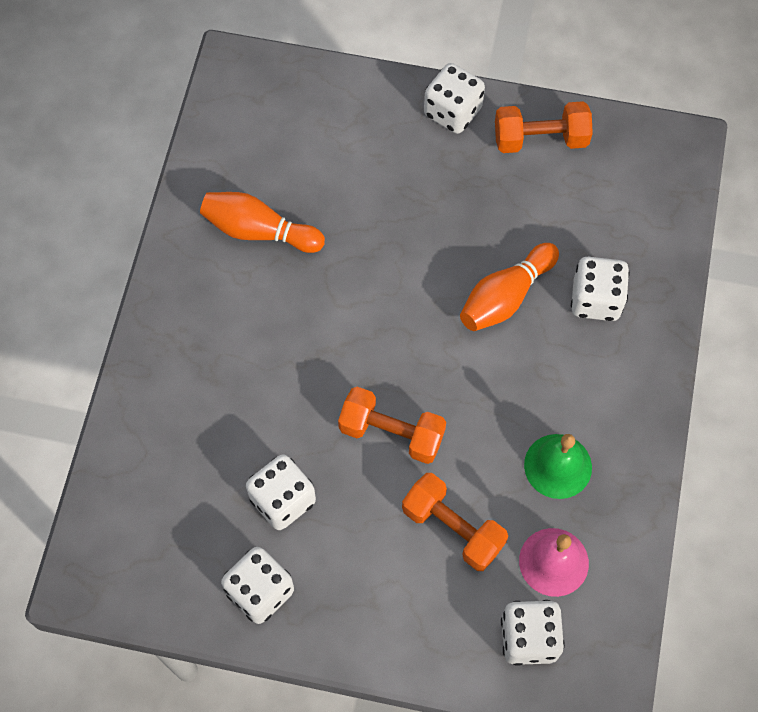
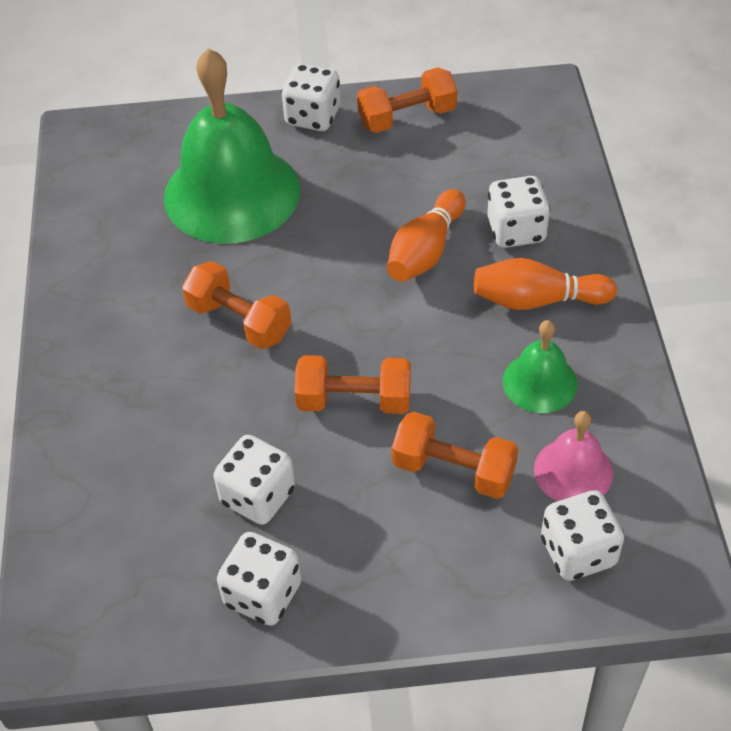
camera: 15 degrees left, 15 degrees down
(259, 231) = (150, 260): orange bowling pin -> orange bowling pin (537, 300)
(318, 320) = (239, 321): none -> orange dumbbell
(352, 178) = (232, 193): none -> green bell

